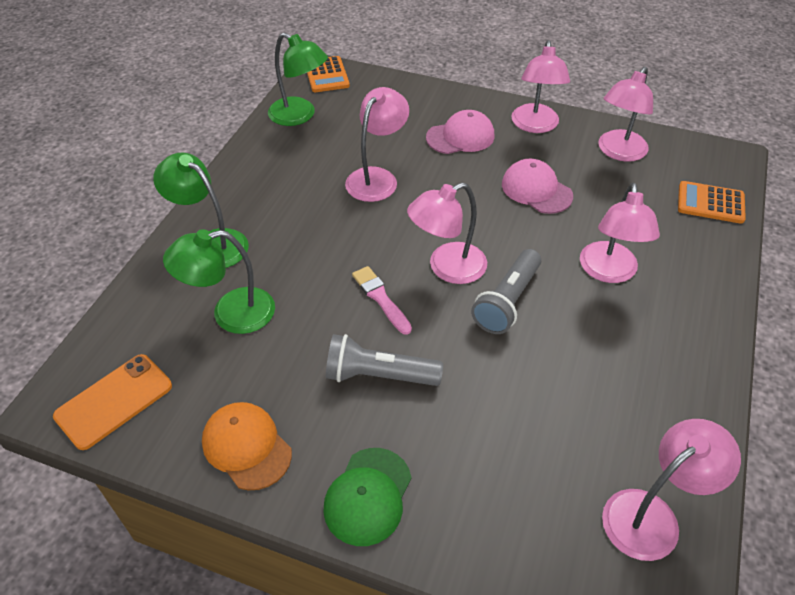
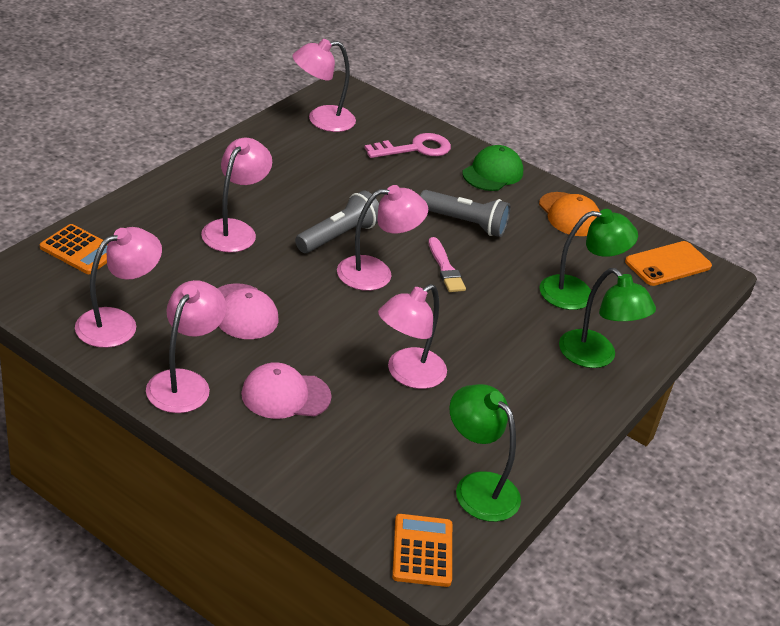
camera: 170 degrees left, 10 degrees down
(494, 505) = (415, 148): none -> pink key

